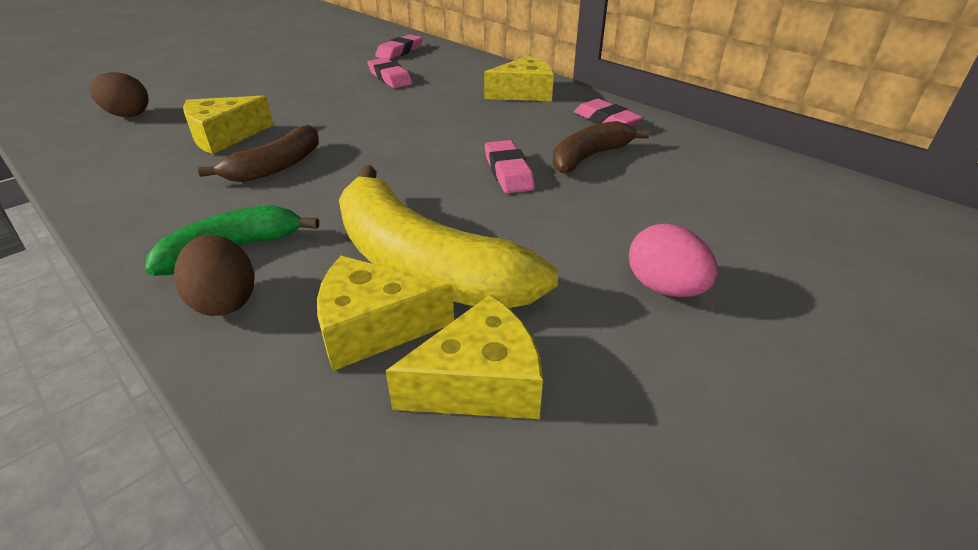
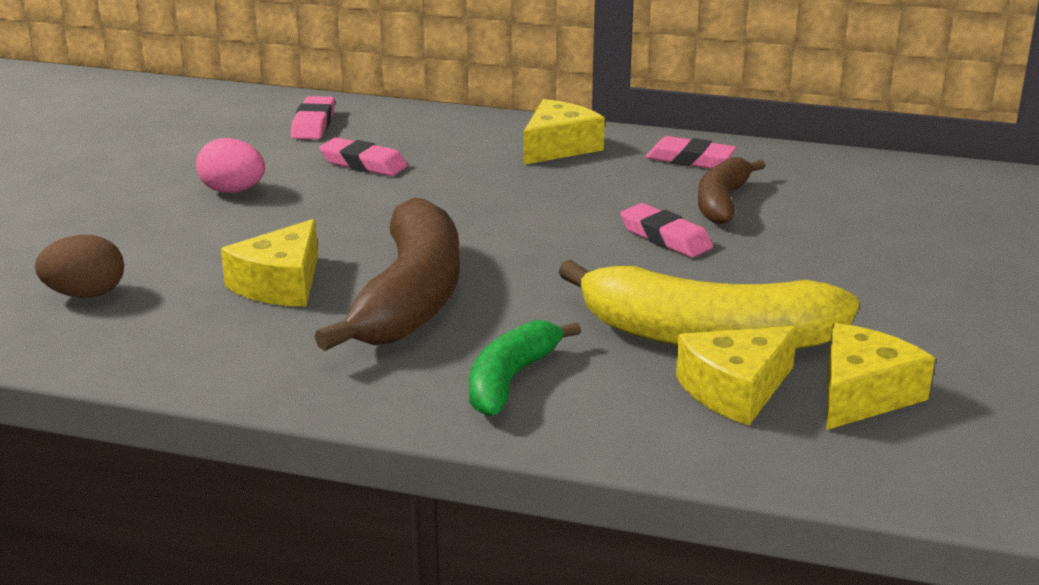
camera: 30 degrees left, 10 degrees down
(225, 301) = (579, 416): brown egg -> none
(276, 166) = (411, 298): brown banana -> brown banana, size x1.75
(665, 288) = (915, 294): pink egg -> pink egg (233, 191)

